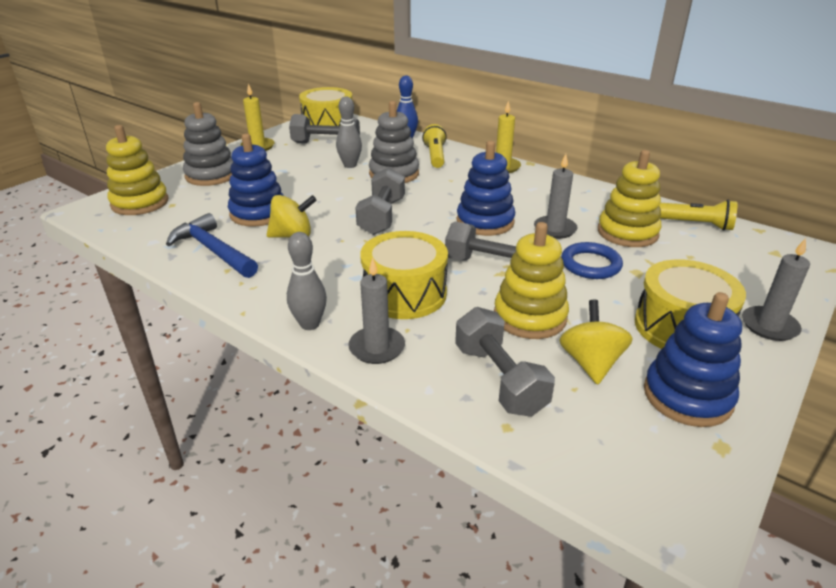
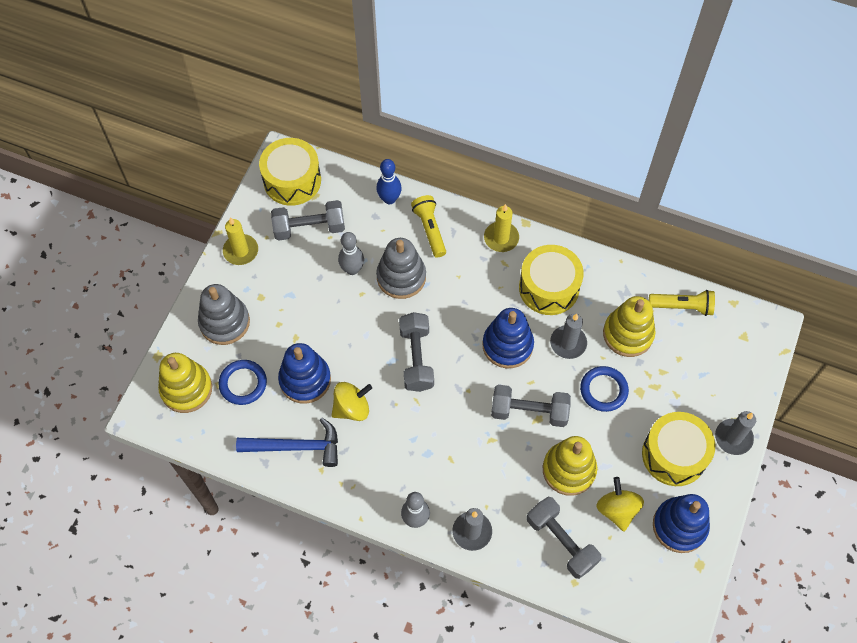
camera: 15 degrees left, 30 degrees up
(196, 207) = (243, 383): none -> blue ring
(213, 251) = (296, 446): blue hammer -> blue hammer turned 150 degrees clockwise
(404, 293) = (471, 465): yellow drum -> yellow drum (549, 288)

